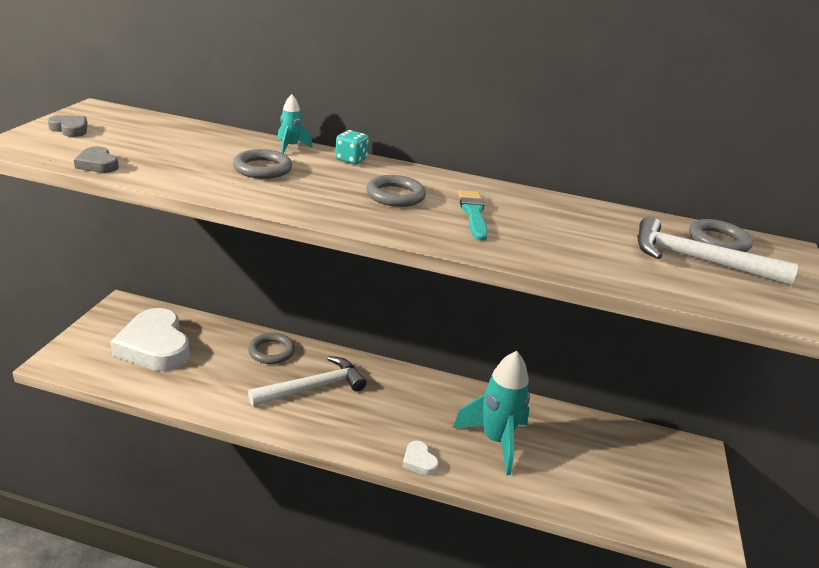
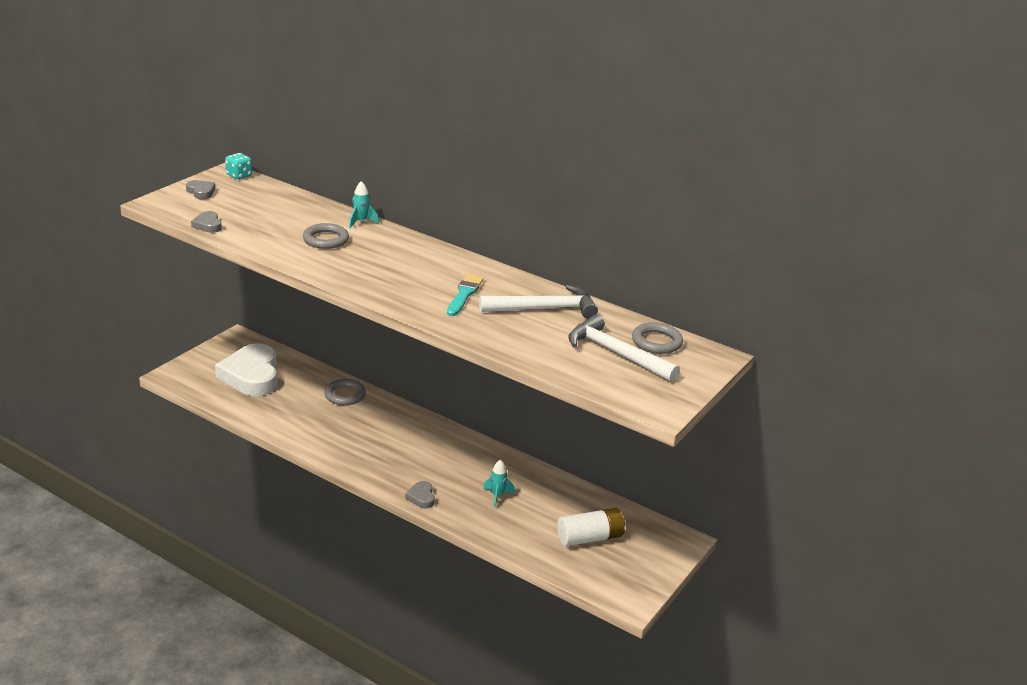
camera: 20 degrees right, 0 degrees up
(313, 387) = (365, 429): white hammer -> white hammer (544, 309)
(351, 160) = (402, 238): turquoise dice -> turquoise dice (239, 175)
(395, 195) = (414, 273): grey ring -> none
(419, 461) = (421, 497): white heart -> grey heart
(495, 440) = (497, 496): turquoise rocket -> turquoise rocket, size x0.46
(616, 470) = (590, 538): none -> white battery

